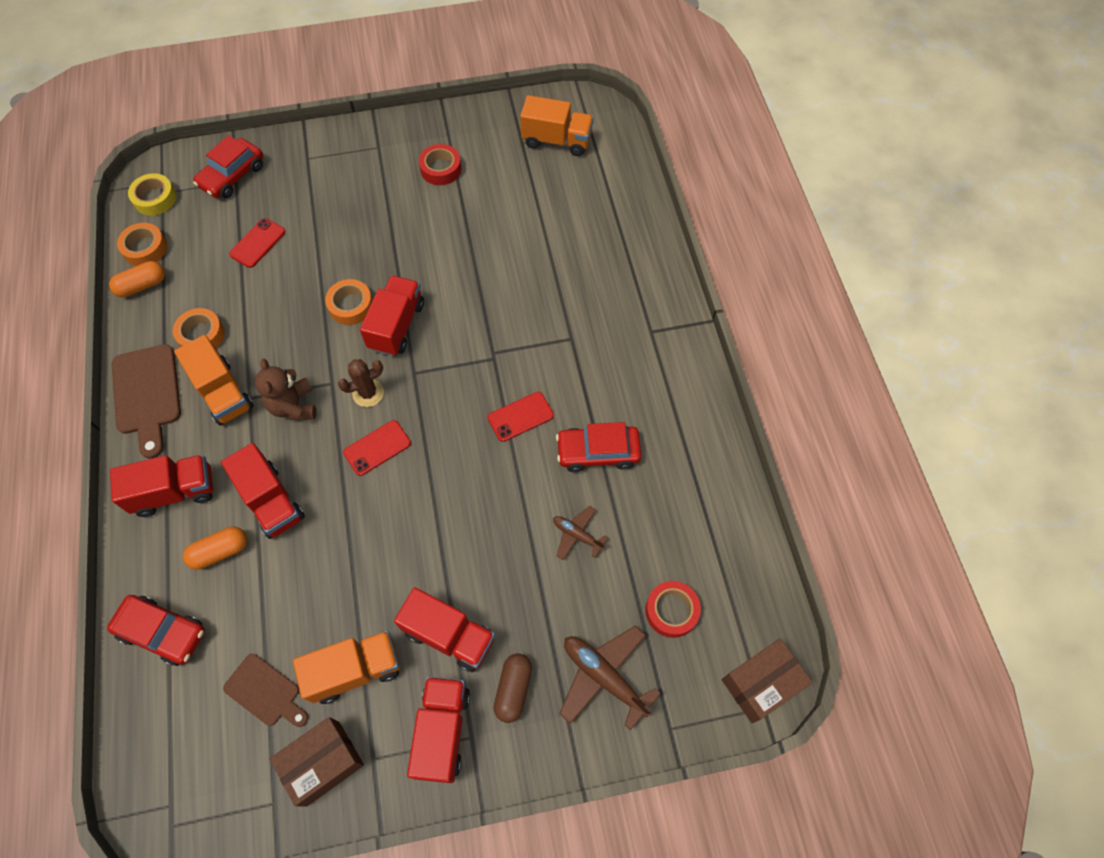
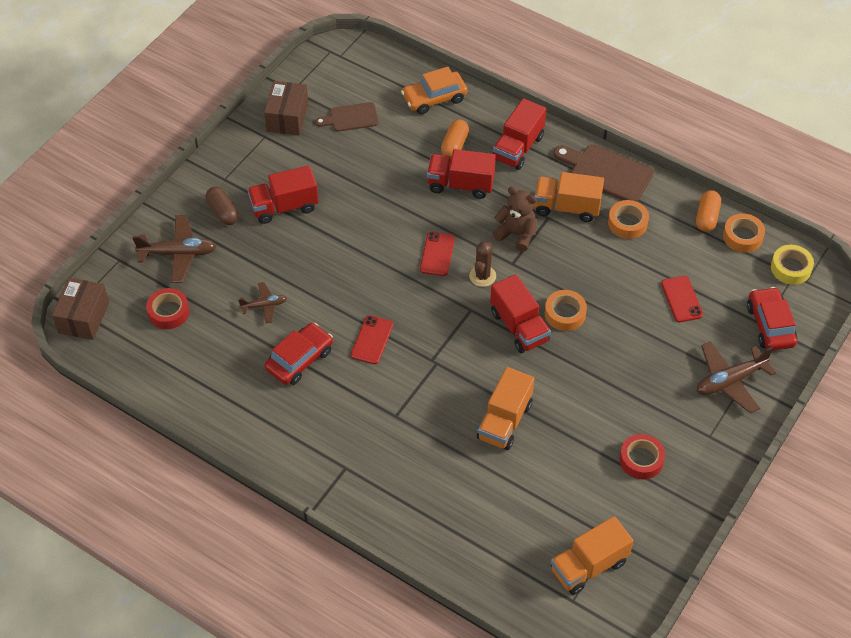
camera: 135 degrees right, 10 degrees down
(163, 632) = (434, 98): red car -> orange car
(314, 166) = (730, 381): none -> brown plane
(355, 670) = (316, 158): orange truck -> orange truck (504, 421)
(442, 731) = (241, 170): red truck -> none

